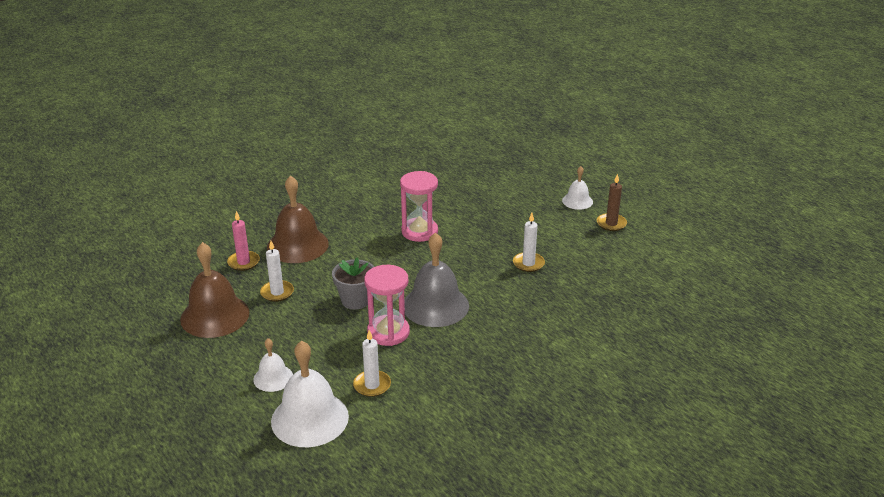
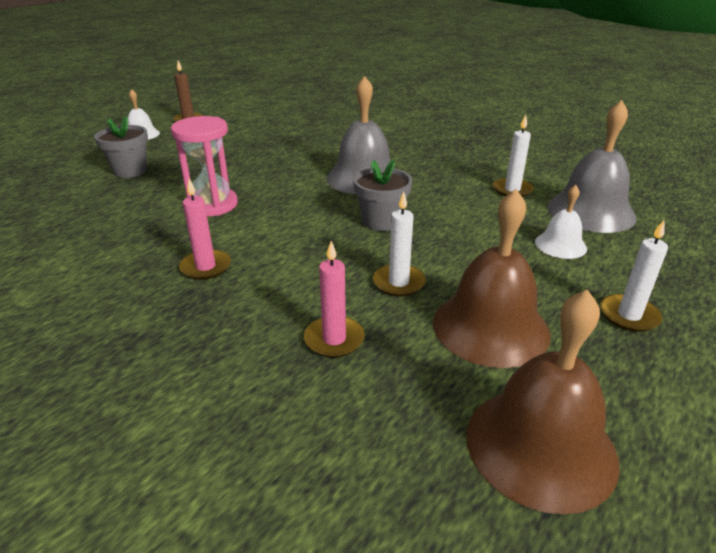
camera: 105 degrees left, 0 degrees up
(297, 245) = (265, 293): brown bell -> brown bell (540, 446)
(310, 418) = (591, 211): white bell -> grey bell
(338, 227) = (205, 267): none -> pink candle
(388, 332) = (426, 194): pink hourglass -> none
(496, 199) = (130, 171): none -> grey flower pot
(528, 263) = (269, 146): white candle -> white candle (629, 315)

